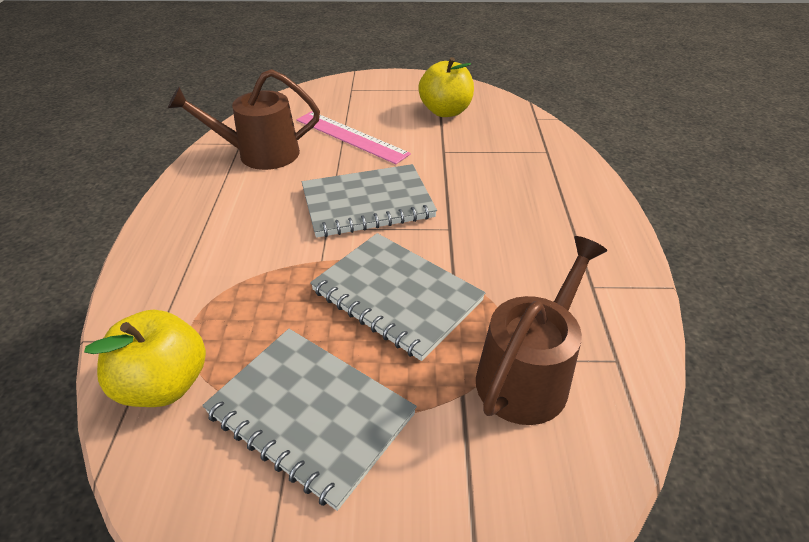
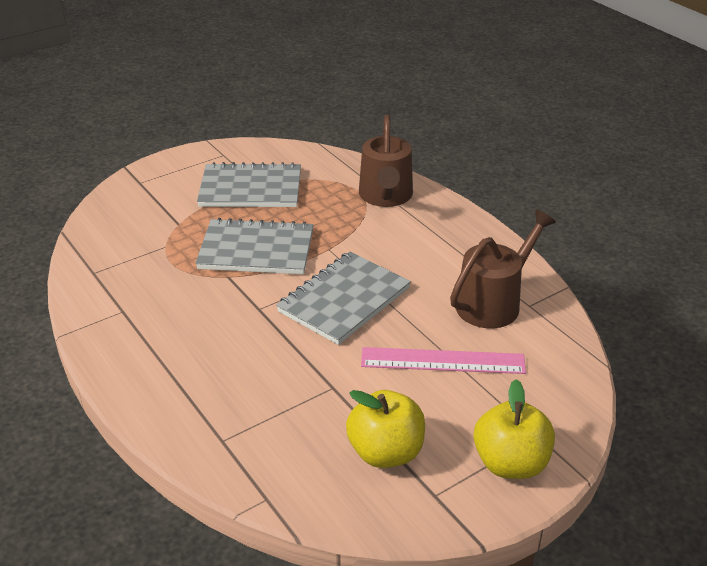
camera: 145 degrees right, 5 degrees down
(165, 384) = (335, 171): yellow apple -> yellow apple (510, 463)
(528, 374) = (146, 245): brown watering can -> brown watering can (385, 196)

